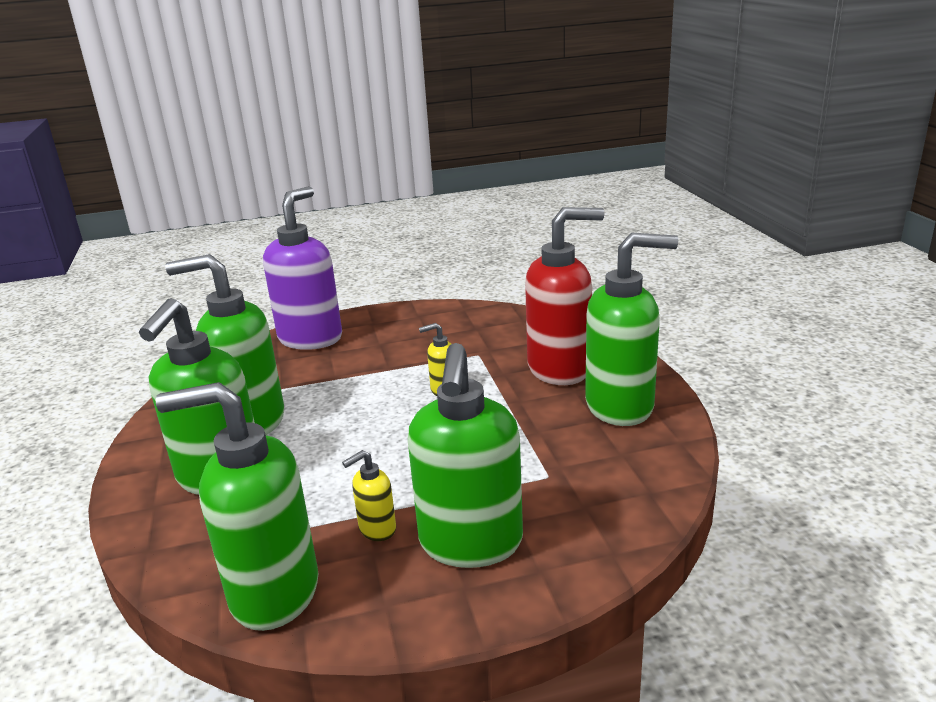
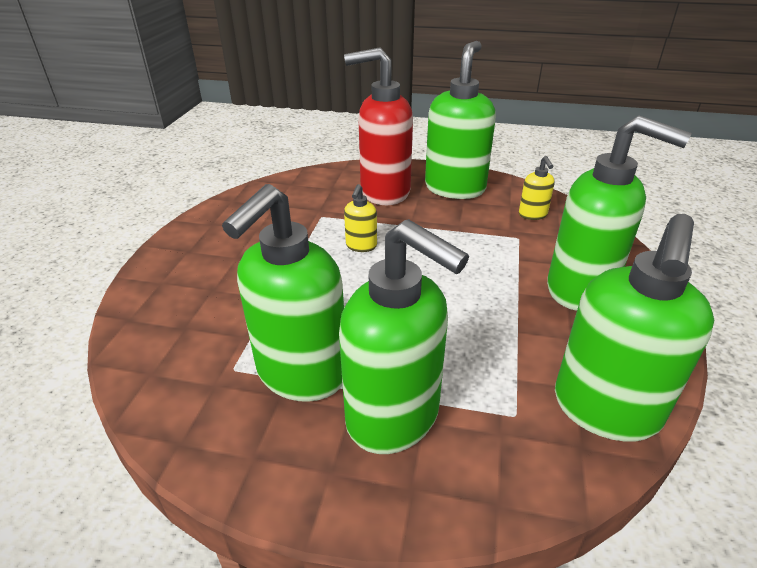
camera: 65 degrees left, 10 degrees up
(311, 338) = (165, 295): purple soap dispenser -> none
(377, 529) = (542, 330): yellow soap dispenser -> yellow soap dispenser (533, 215)
(560, 369) = (384, 192): red soap dispenser -> red soap dispenser turned 105 degrees counterclockwise

